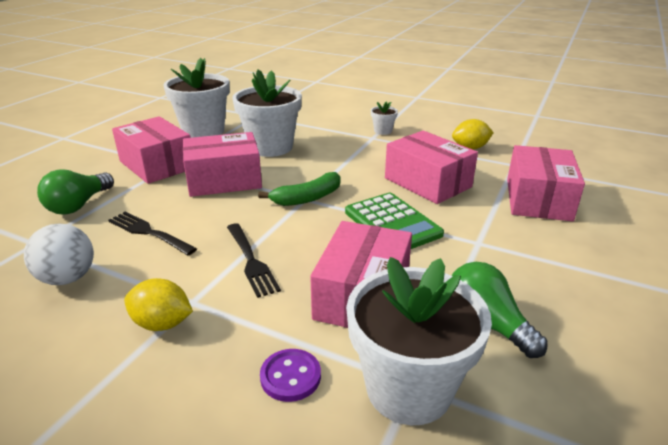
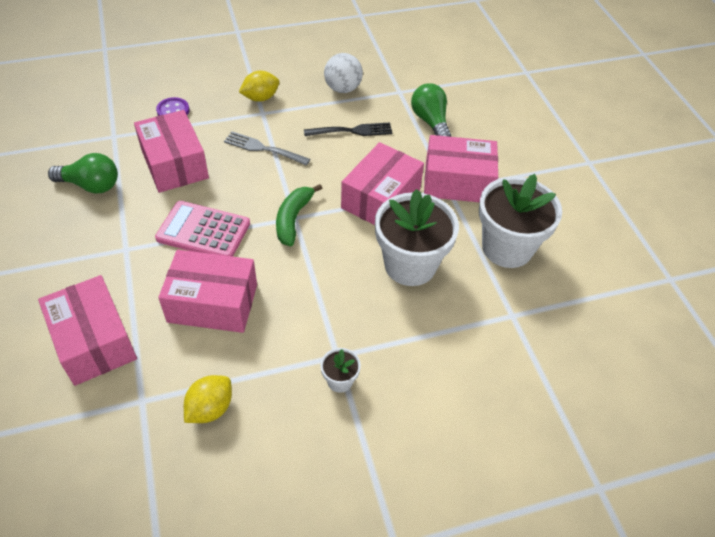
camera: 135 degrees right, 20 degrees up
(251, 261) = (263, 148): black fork -> grey fork
(392, 223) = (203, 231): green calculator -> pink calculator
(408, 388) = (114, 133): white flower pot -> none

